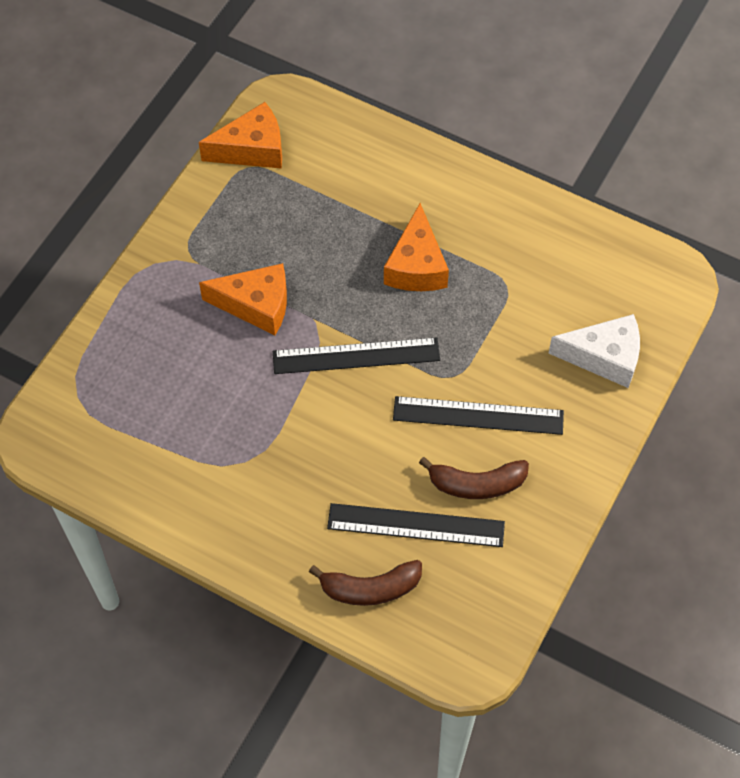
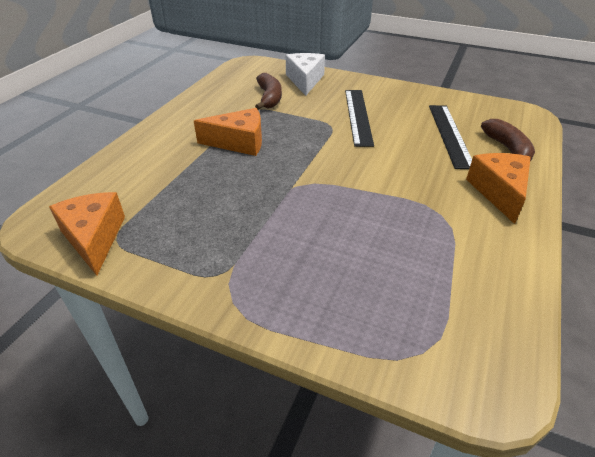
camera: 95 degrees left, 20 degrees down
(256, 305) = (281, 220): orange cheese -> orange cheese (499, 192)
(356, 356) = (323, 164): black ruler -> none
(477, 484) = (408, 115): brown banana -> brown banana (269, 98)

